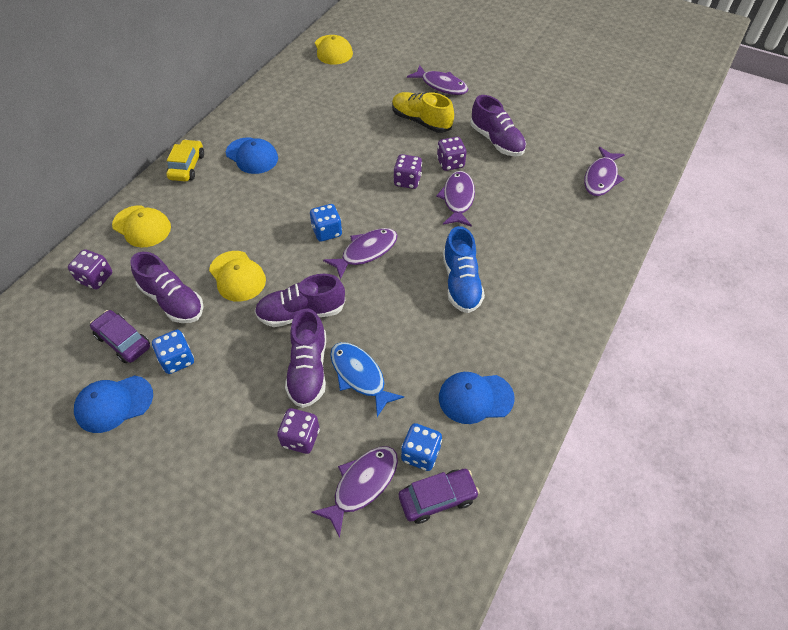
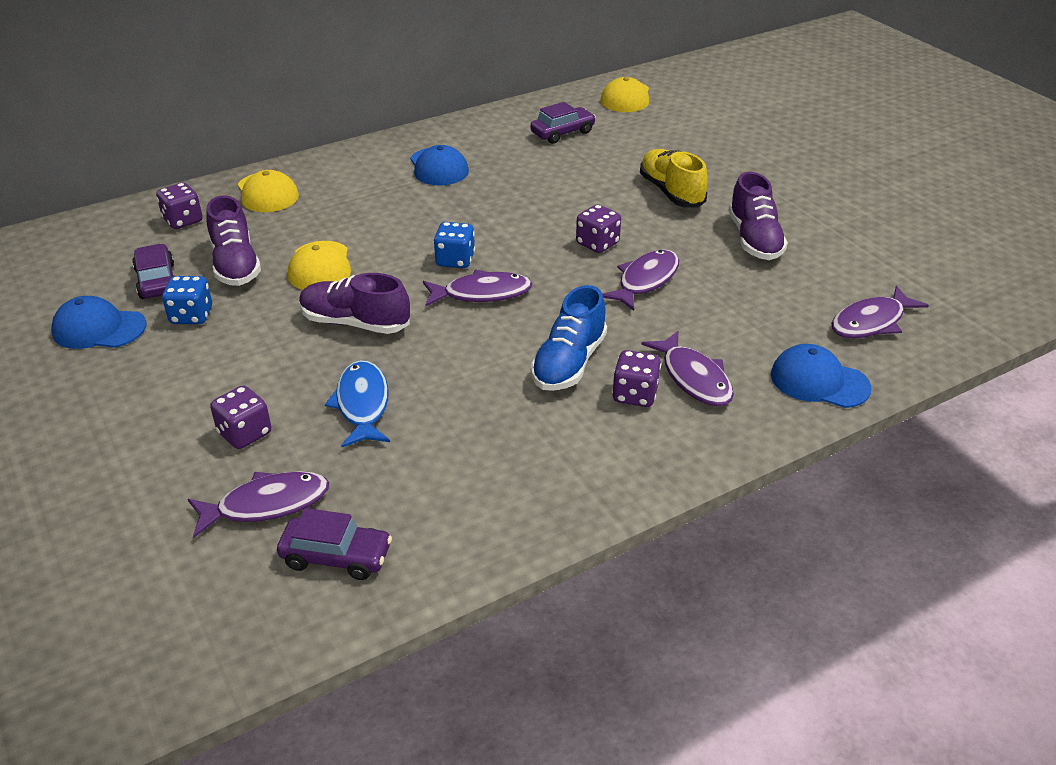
camera: 30 degrees right, 15 degrees down
(187, 166) = (361, 156): yellow car -> none
(308, 369) = (313, 376): purple shoe -> none
(314, 95) = (562, 133): none -> purple car
(420, 454) = (359, 506): blue dice -> none
(441, 85) = (732, 165): purple fish -> purple fish (693, 378)
(450, 163) = (670, 243): purple dice -> purple dice (635, 395)
(475, 398) = (476, 481): blue cap -> blue cap (819, 381)

